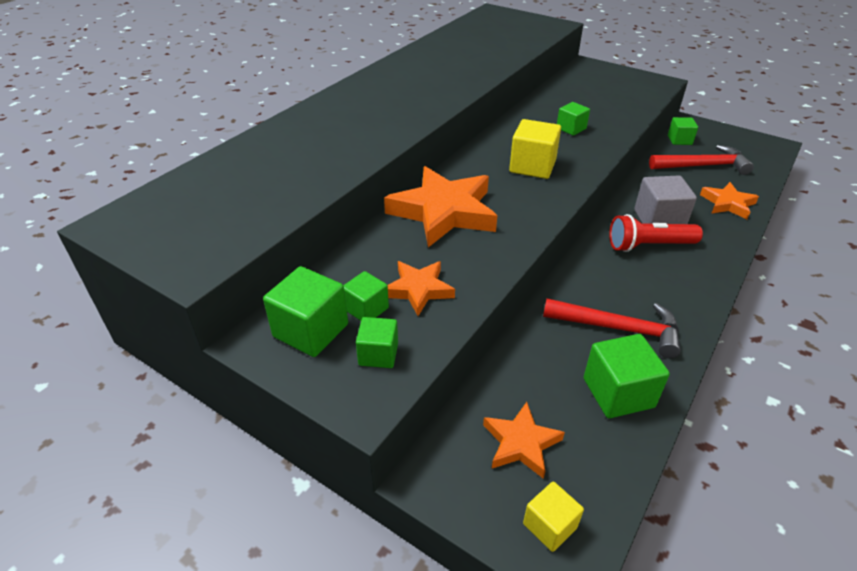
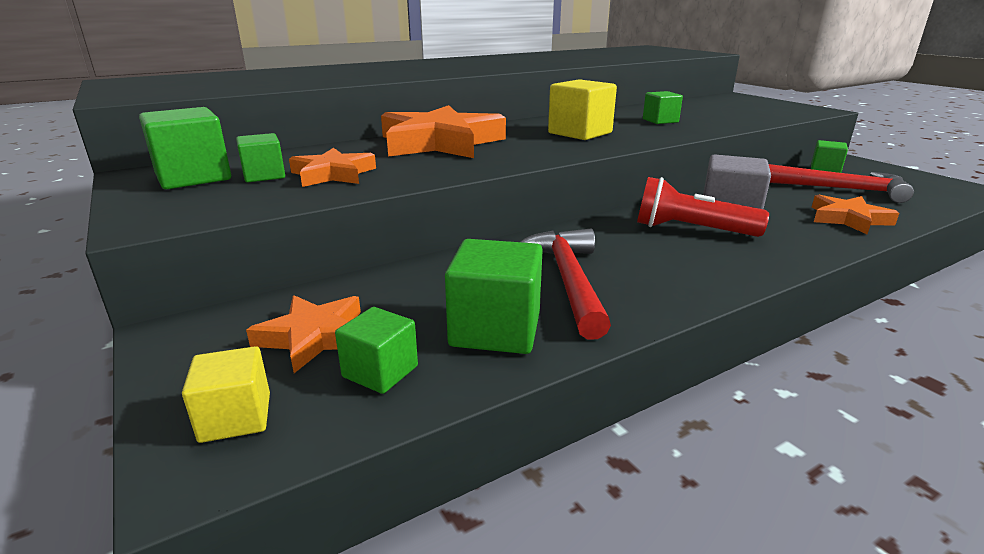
camera: 25 degrees right, 15 degrees down
(378, 354) = (221, 199): green cube -> green cube (380, 371)
(619, 328) = (567, 280): red hammer -> red hammer turned 135 degrees counterclockwise

